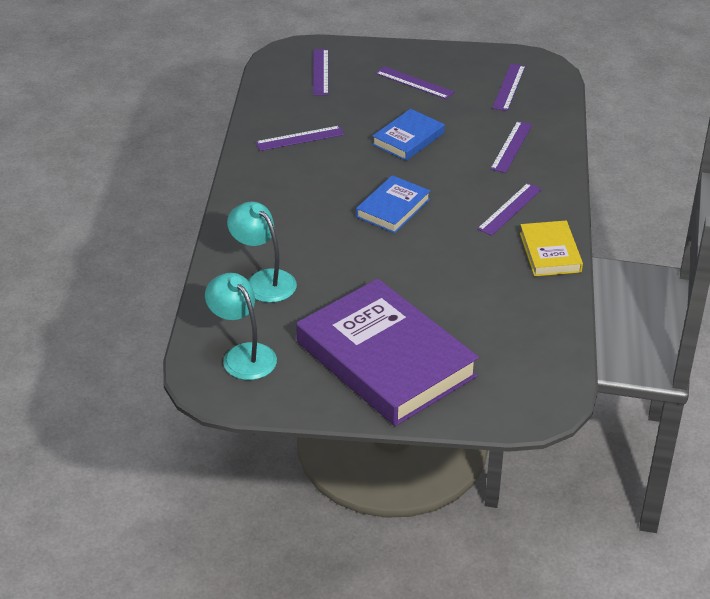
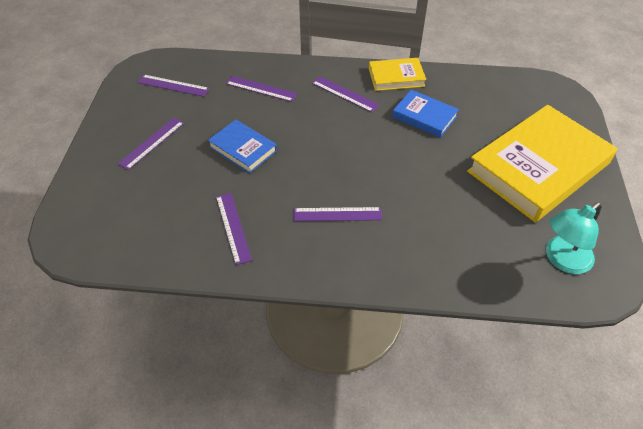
camera: 90 degrees left, 10 degrees up
(263, 280) = (458, 249): turquoise lamp -> none
(320, 72) = (113, 213): purple ruler -> purple ruler (337, 214)
(385, 359) = (538, 167): purple book -> yellow book
(393, 208) = (346, 160): blue book -> blue book (424, 116)

